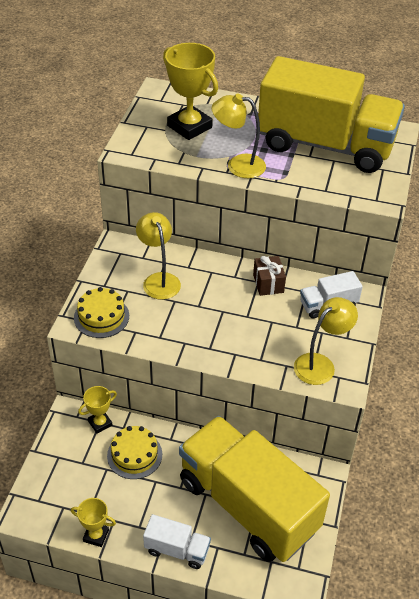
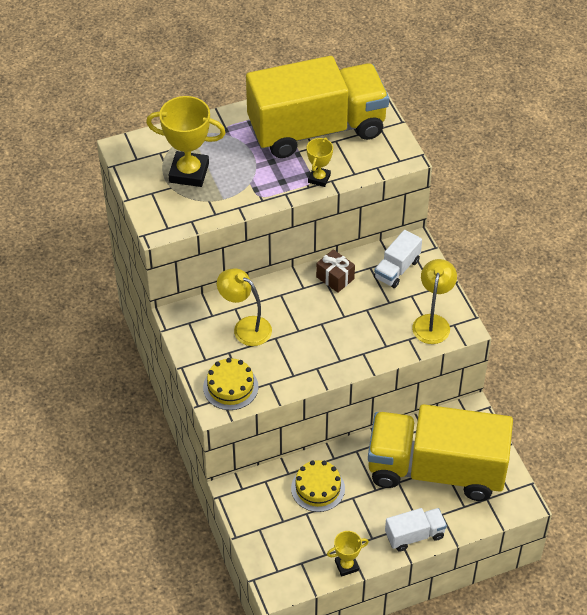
camera: 35 degrees left, 5 degrees up
(100, 423) = (266, 482): yellow trophy -> yellow trophy (319, 178)
(238, 165) = (265, 188): yellow lamp -> none

